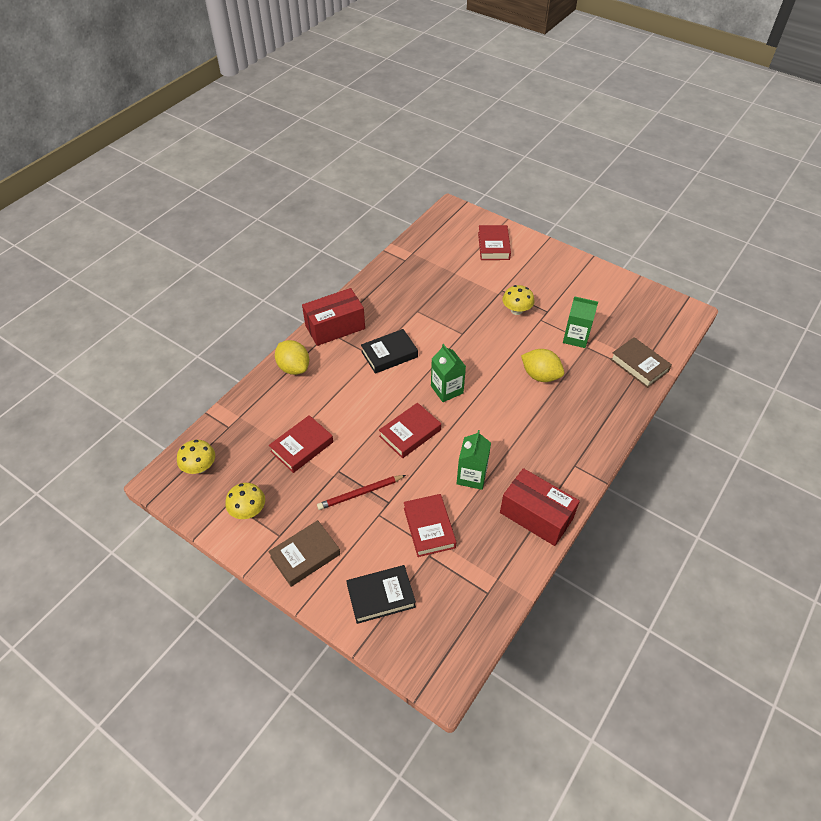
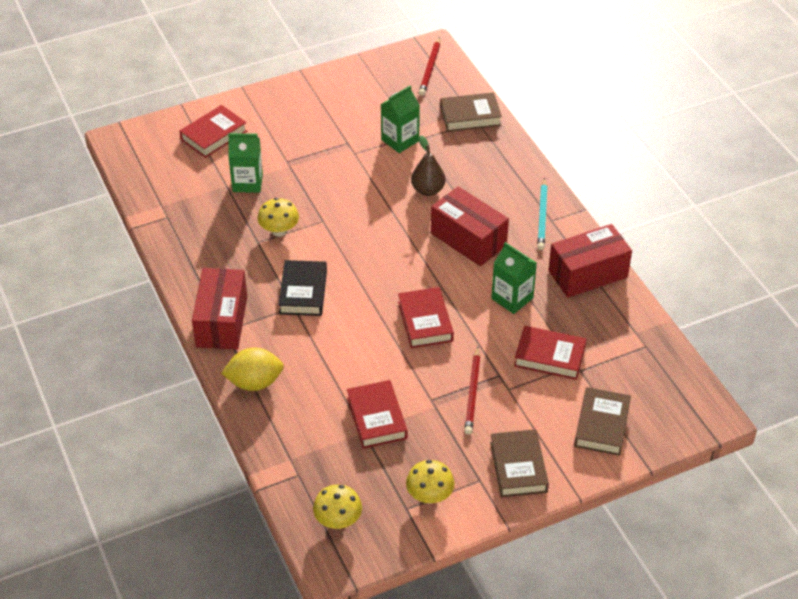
camera: 60 degrees left, 5 degrees down
(381, 596) = (602, 425): black book -> brown book
(447, 389) = (390, 268): green carton -> green carton (247, 183)
(493, 246) = (214, 135): red book -> red book turned 75 degrees counterclockwise
(511, 422) = (468, 239): none -> red box
(516, 310) = (326, 164): yellow mushroom -> yellow mushroom (279, 231)
(540, 375) = (428, 190): yellow lemon -> brown pear
(573, 457) = (542, 216): none -> turquoise pencil
(666, 320) = (430, 68): none -> red pencil

